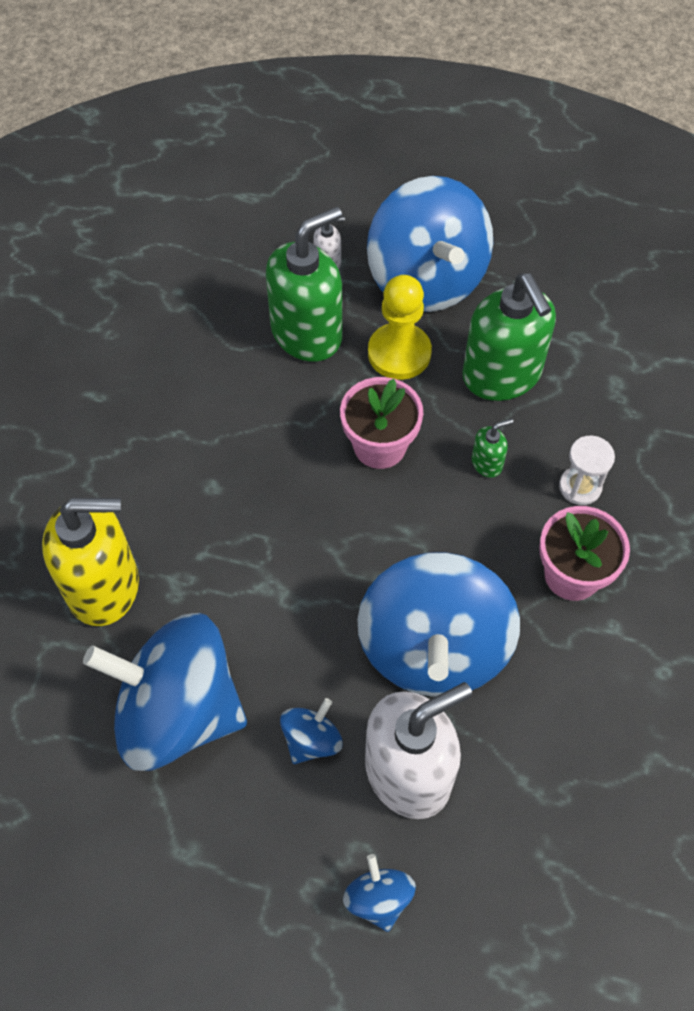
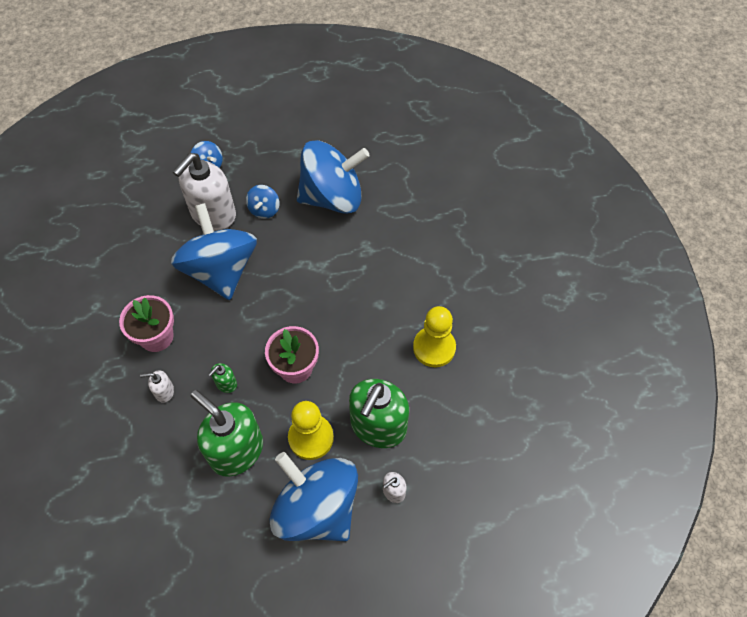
camera: 155 degrees right, 0 degrees up
(104, 586) = (403, 233): yellow soap dispenser -> none
(175, 396) = (434, 348): none -> yellow pawn
(580, 487) = (164, 392): white hourglass -> white soap dispenser

